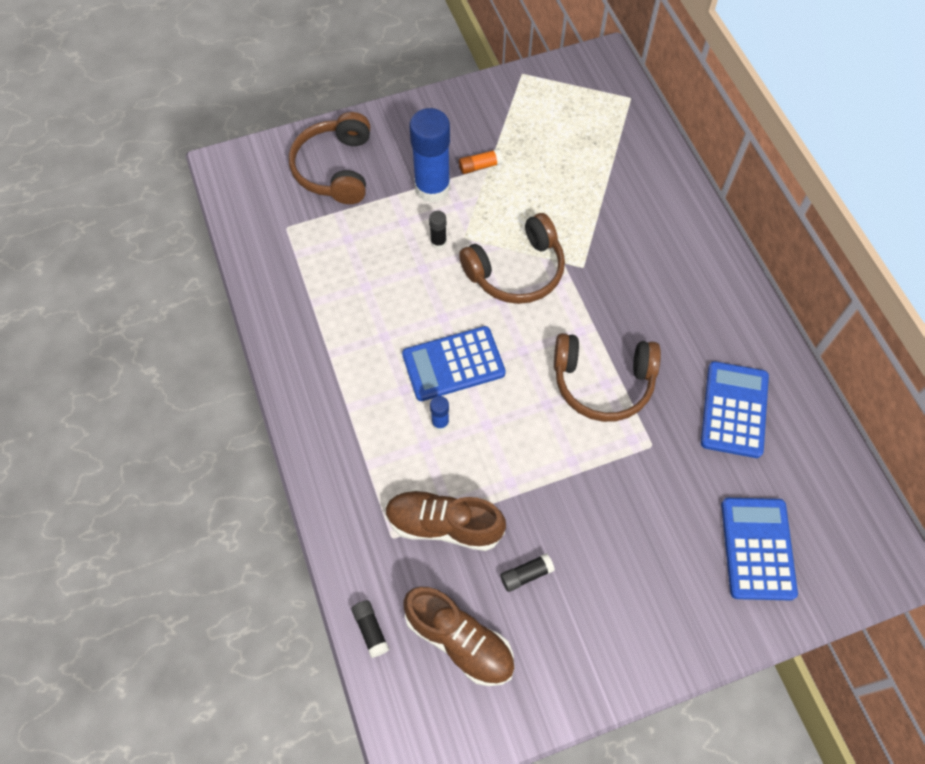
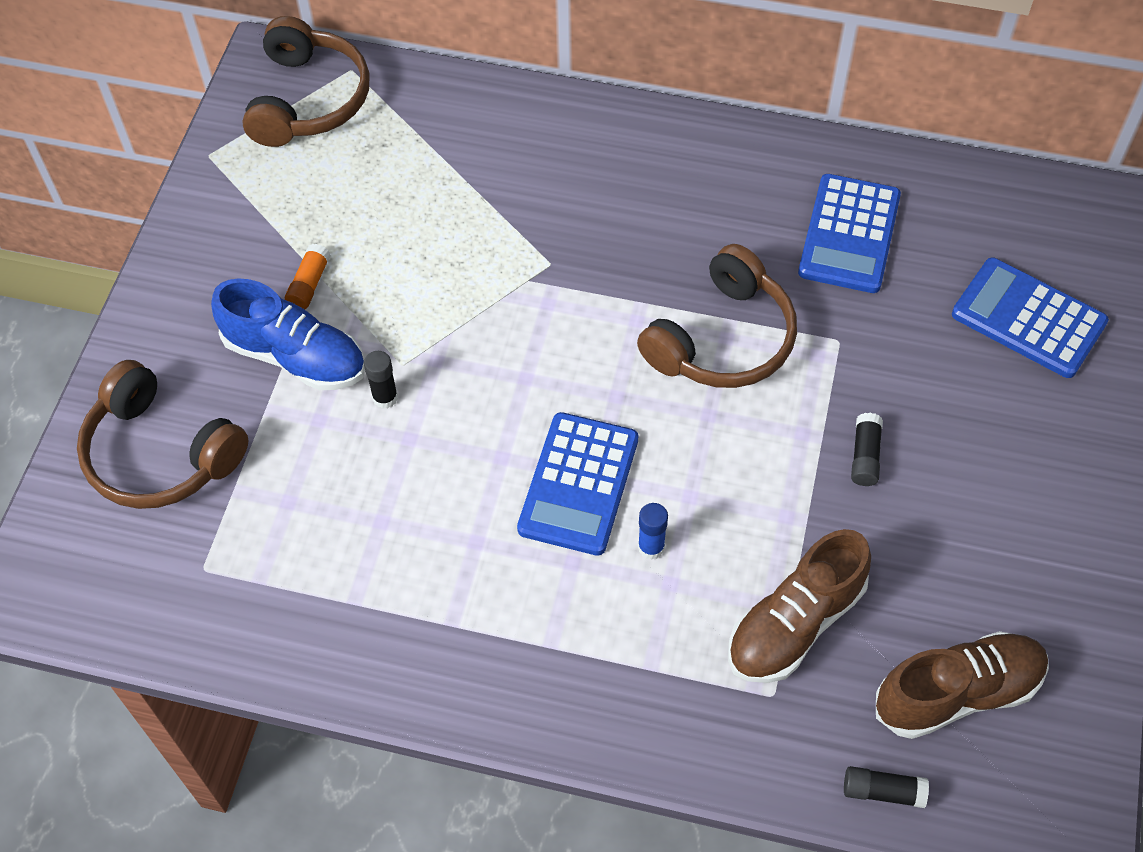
camera: 55 degrees left, 5 degrees down
(432, 188) = (295, 356): blue glue stick -> blue shoe
(516, 270) = (498, 336): brown headphones -> brown headphones (308, 99)
(526, 574) = (917, 569): black glue stick -> black glue stick (865, 456)
(734, 410) = (849, 234): blue calculator -> blue calculator turned 120 degrees counterclockwise

